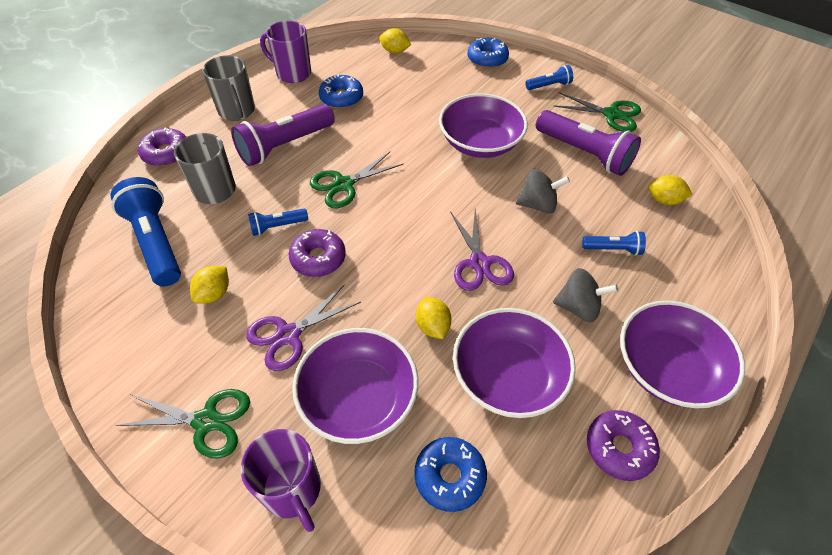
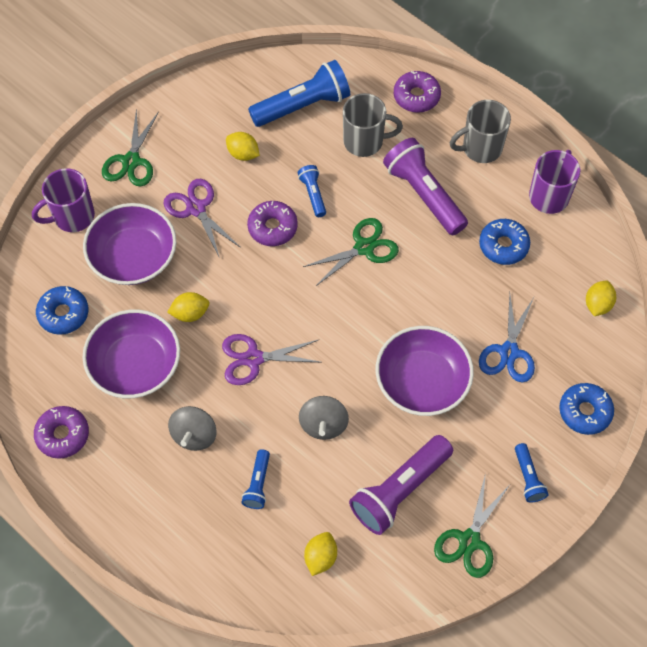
camera: 95 degrees right, 10 degrees up
(344, 184) = (364, 248): green scissors -> green scissors turned 90 degrees clockwise
(443, 95) = (509, 352): none -> blue scissors
(667, 368) = (123, 494): purple bowl -> none

